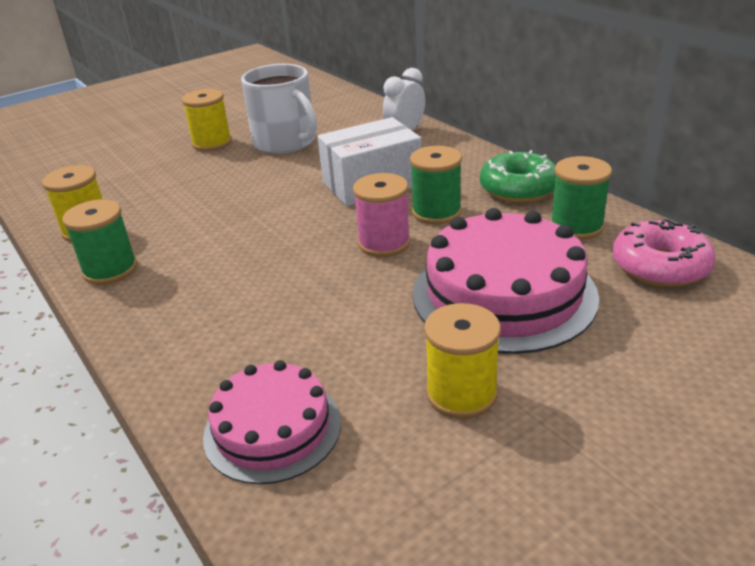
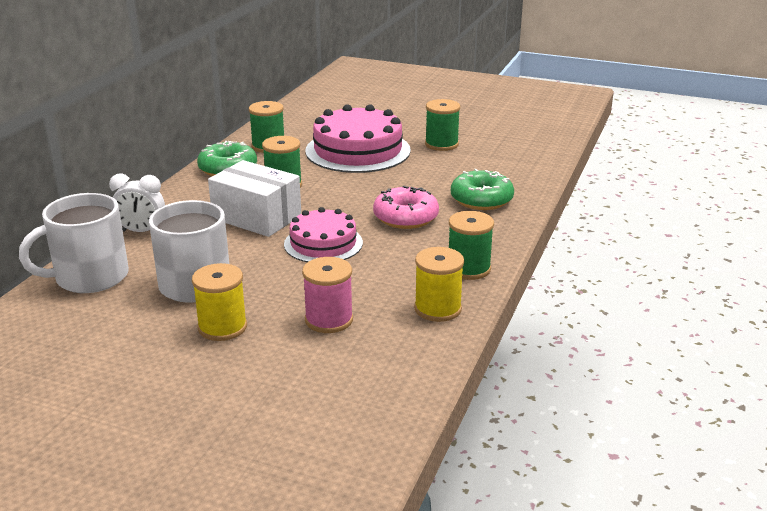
camera: 125 degrees left, 5 degrees down
(228, 347) = (481, 199): none -> green donut
(272, 429) = (512, 171): pink cake -> pink cake (323, 243)
(349, 110) = (90, 277): none -> white mug
(384, 243) = (338, 190): pink spool -> pink spool (329, 320)
(461, 394) = (441, 144): yellow spool -> green spool
(660, 266) = (295, 125): pink donut -> pink donut (405, 217)

